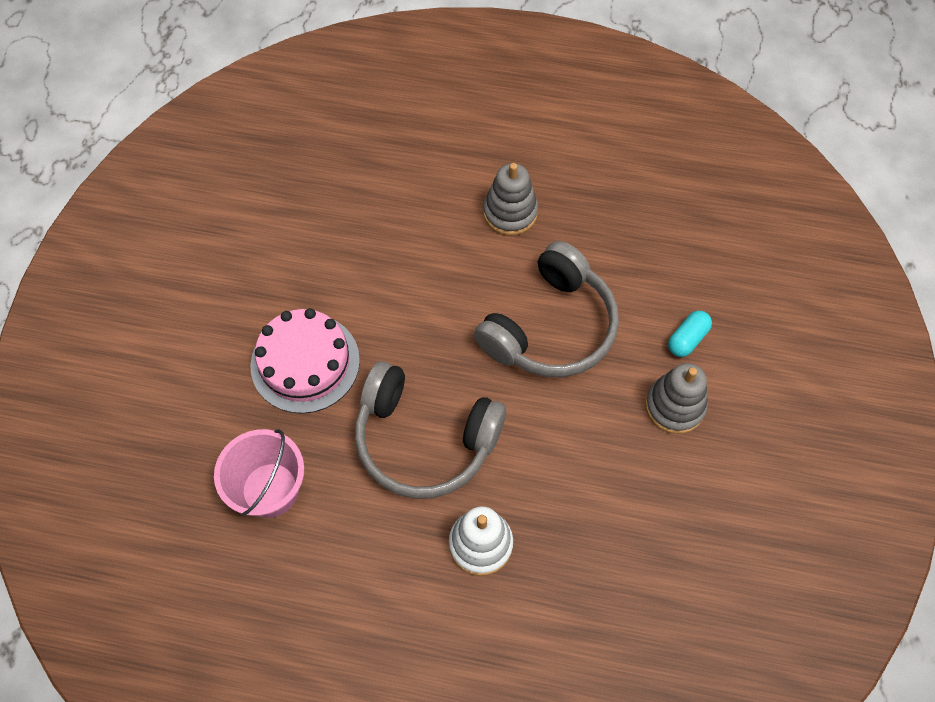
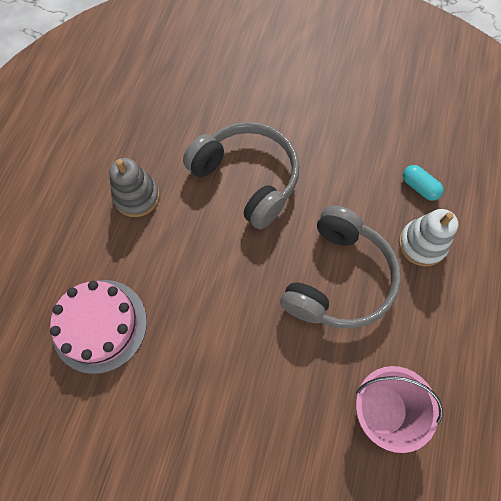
camera: 85 degrees left, 5 degrees up
(305, 363) = (262, 376): pink cake -> pink cake (99, 325)
(674, 406) = (317, 108): grey stacking toy -> none
(687, 339) = (265, 93): turquoise capsule -> turquoise capsule (419, 187)

